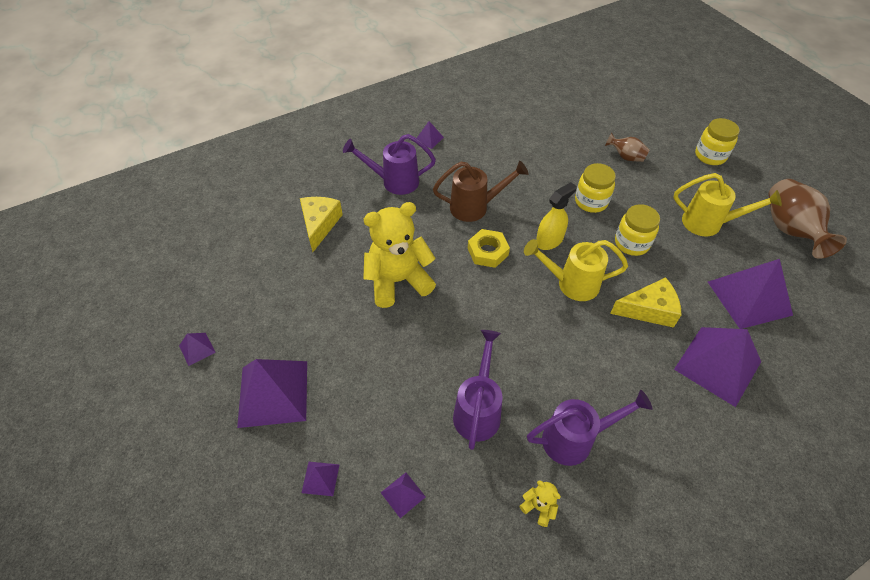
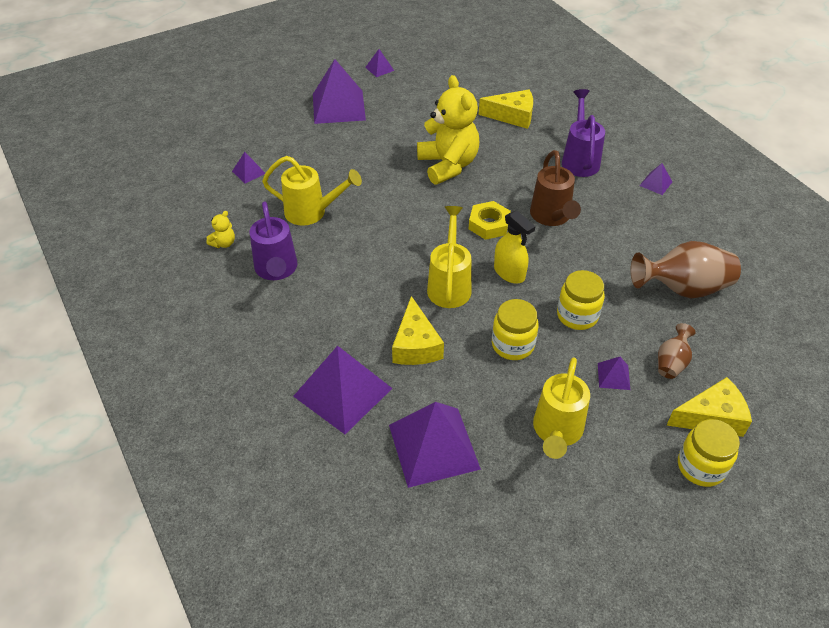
camera: 90 degrees right, 5 degrees down
(320, 478) = (268, 133): purple pyramid -> purple pyramid (613, 376)
(478, 410) = (311, 212): purple watering can -> yellow watering can
(668, 145) = (711, 417): none -> yellow cheese
(790, 230) = (557, 531): brown vase -> brown vase (682, 289)

